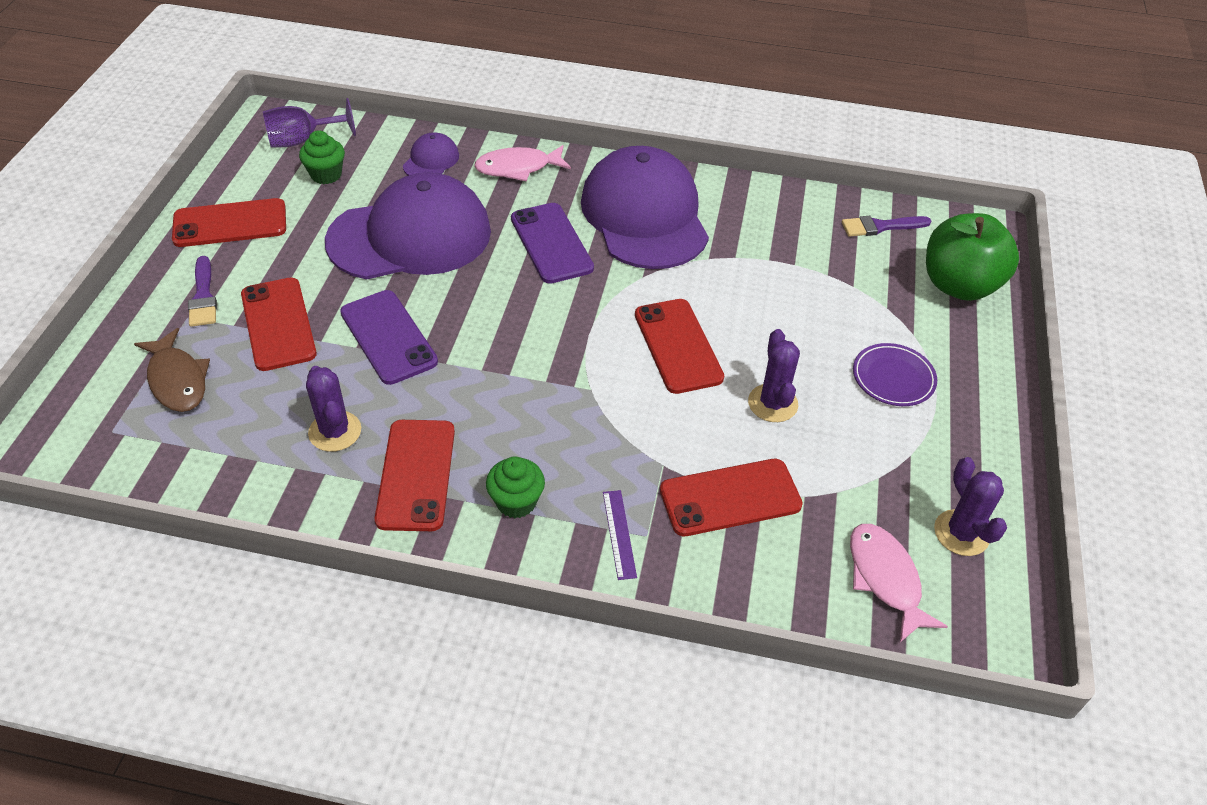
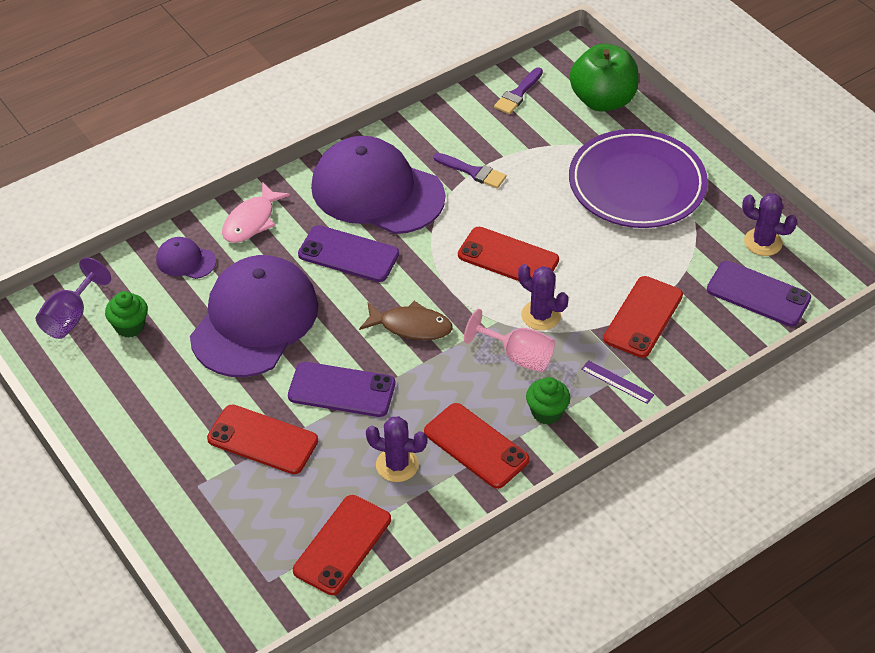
camera: 45 degrees left, 0 degrees up
(177, 380) = (257, 522): brown fish -> brown fish (411, 326)
(203, 296) = (185, 466): purple brush -> purple brush (473, 172)
(230, 224) = (120, 410): red phone -> red phone (342, 545)
(431, 160) = (185, 260): purple cap -> purple cap turned 45 degrees counterclockwise
(564, 432) = (518, 356): none -> pink goblet
(772, 403) = (598, 249): purple cactus -> purple cactus (541, 315)
(885, 578) = (758, 294): pink fish -> purple phone
(893, 378) = (637, 184): purple plate -> purple plate, size x2.18

